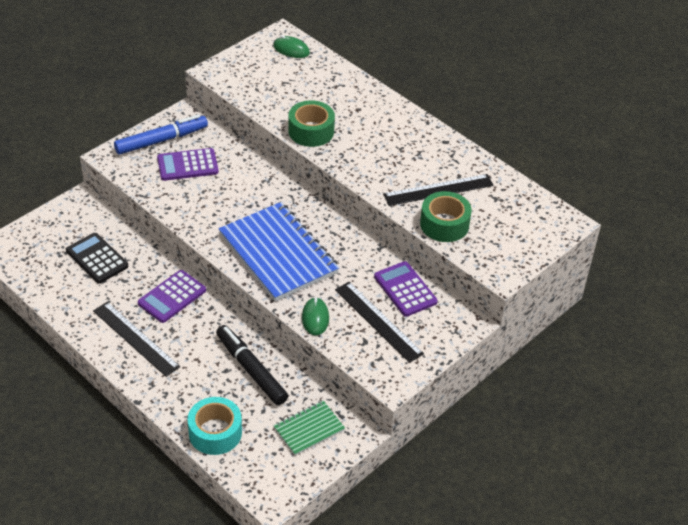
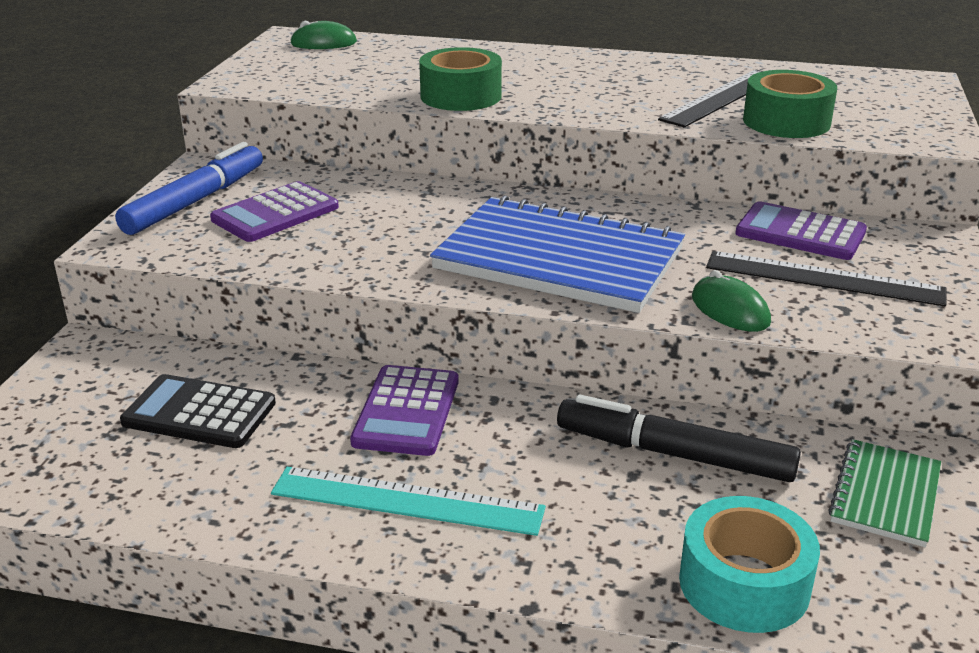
camera: 30 degrees left, 15 degrees down
(136, 338) = (407, 501): black ruler -> turquoise ruler

